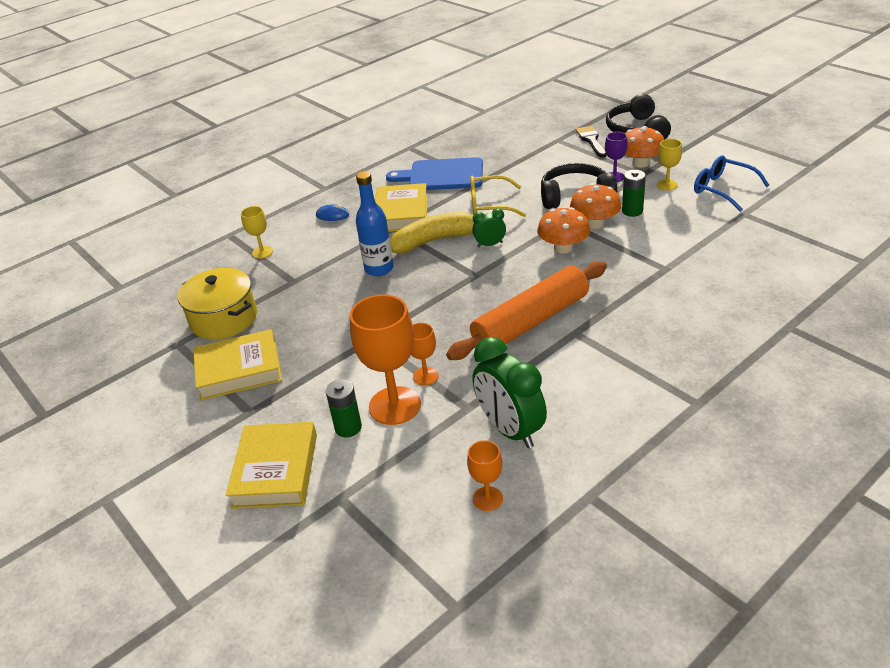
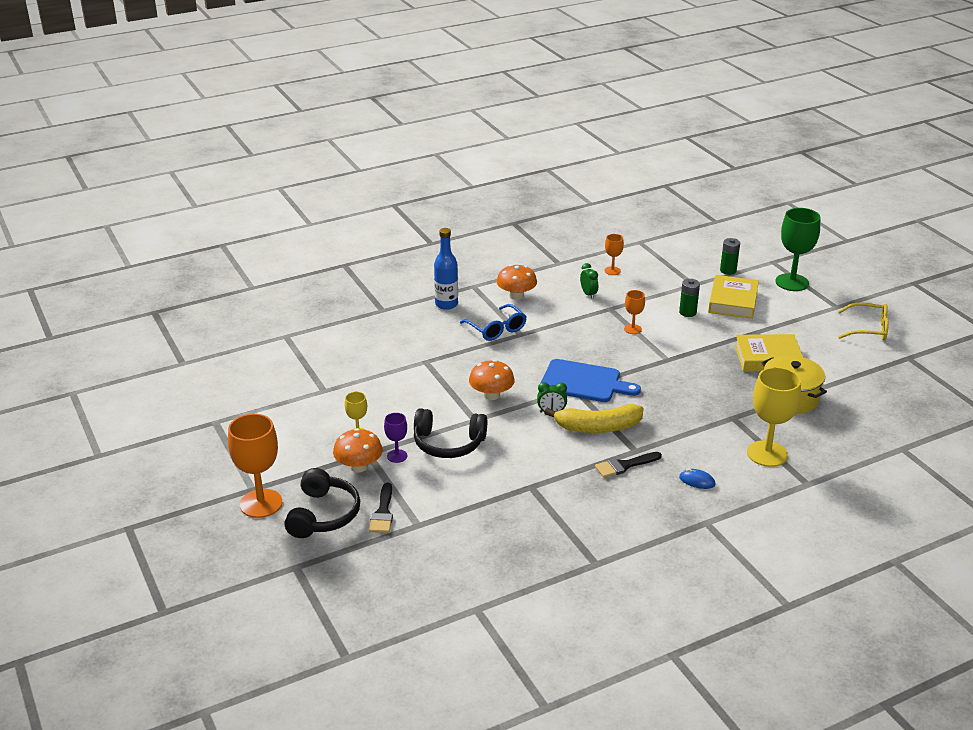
camera: 170 degrees left, 5 degrees down
(163, 547) = (792, 282): none -> green goblet
(262, 252) = (767, 454): yellow goblet -> yellow goblet, size x1.97
(379, 269) = (655, 412): blue bottle -> blue bottle (446, 304)
(394, 405) = (656, 318): orange goblet -> orange goblet (261, 503)
(401, 213) = (624, 465): yellow book -> black brush
(442, 175) = (569, 505): blue cutting board -> blue cutting board (584, 382)
(489, 205) = (534, 454): yellow glasses -> yellow glasses (868, 329)
(510, 430) = (588, 294): green clock -> green clock, size x0.51
(531, 322) = (547, 346): orange rolling pin -> none
(594, 223) = (451, 411): orange mushroom -> orange mushroom (516, 296)
(632, 211) = (410, 415): green battery -> green battery (728, 270)
(723, 189) = (315, 417): blue glasses -> blue glasses (496, 329)

